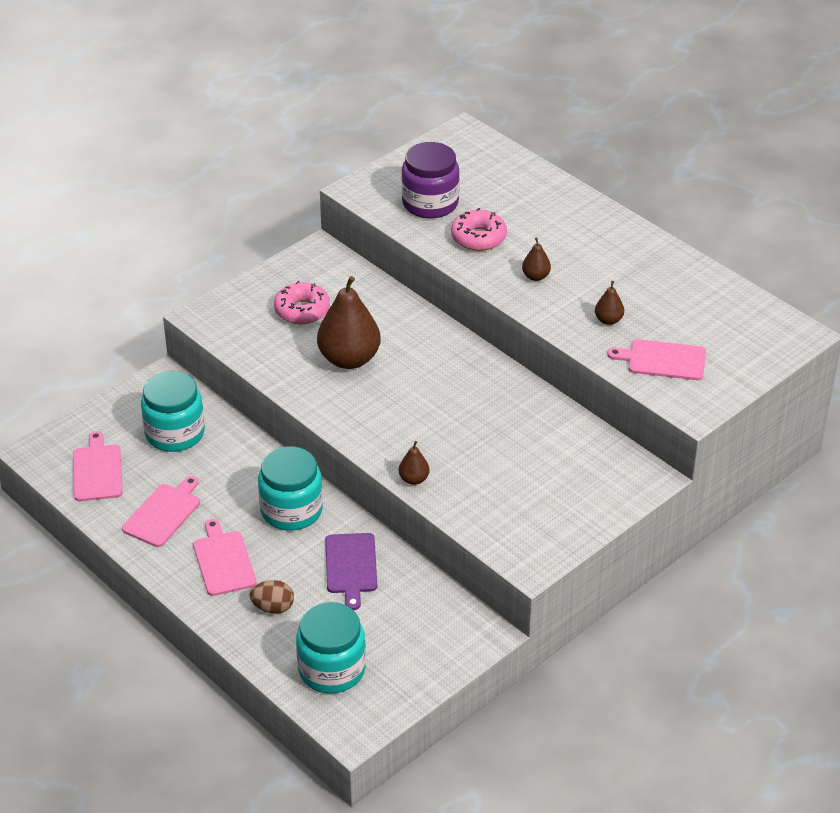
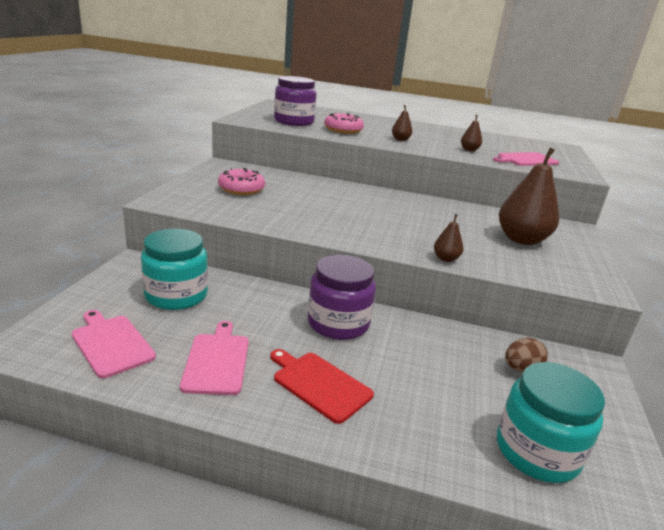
camera: 35 degrees left, 15 degrees down
(223, 561) = (319, 384): pink cutting board -> red cutting board
(273, 608) = (413, 411): brown egg -> brown egg (521, 369)
(291, 510) = (338, 323): turquoise jar -> purple jar
(349, 359) = (307, 206): brown pear -> brown pear (521, 240)
(351, 566) = (435, 350): purple cutting board -> none

